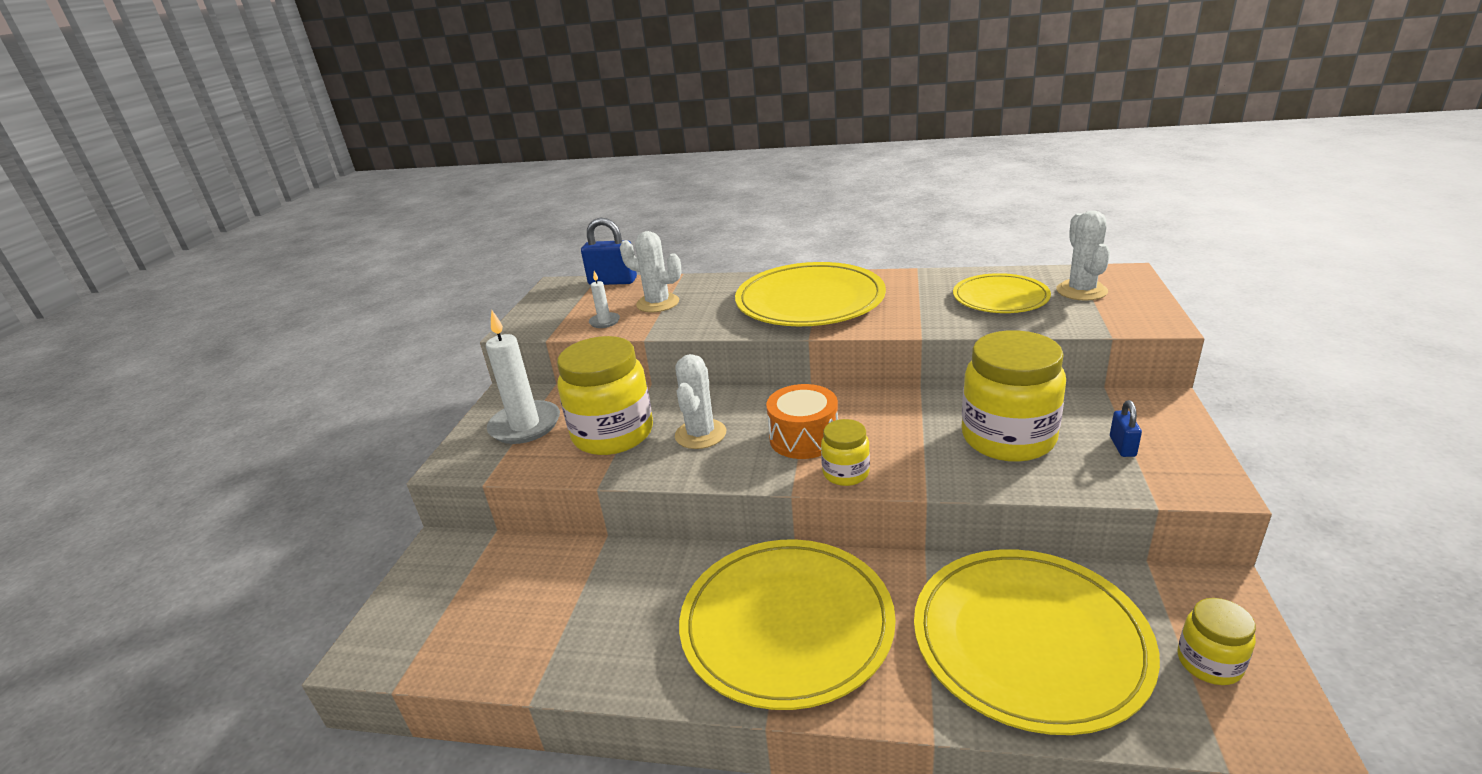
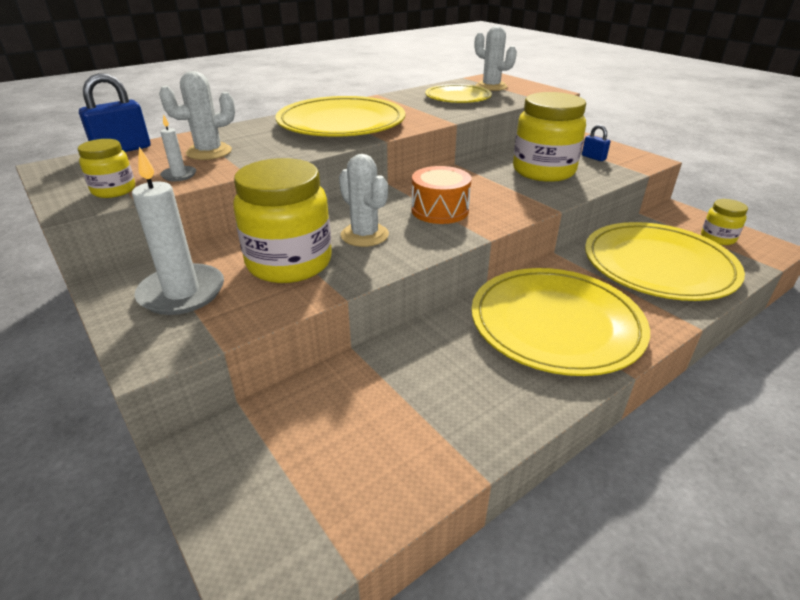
camera: 50 degrees left, 5 degrees up
(846, 473) = (498, 217): yellow jar -> yellow jar (114, 190)

